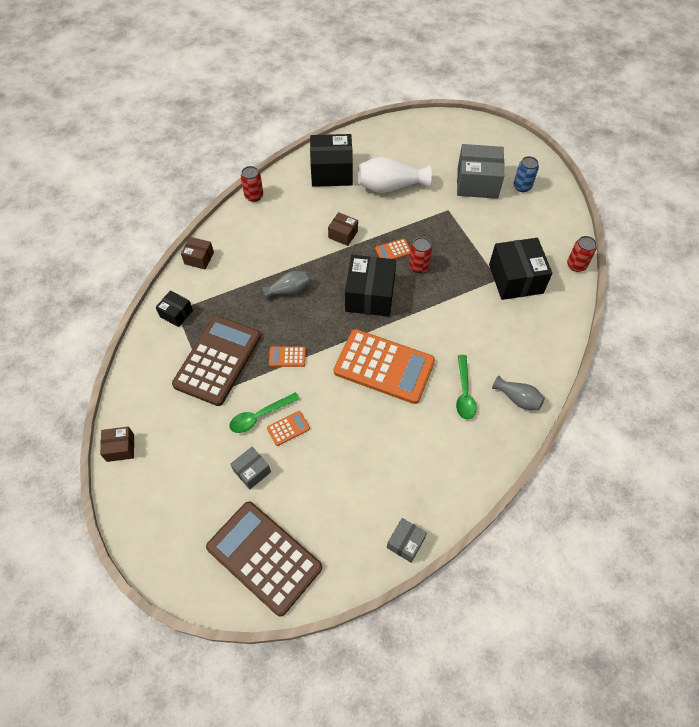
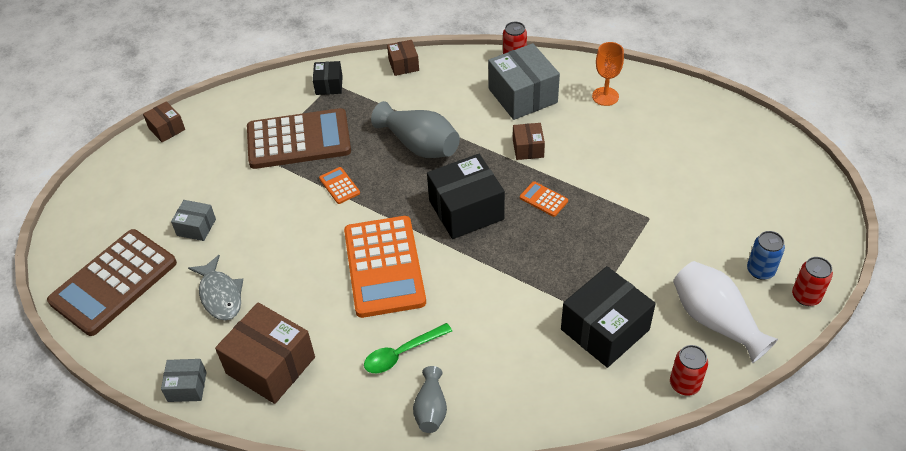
camera: 60 degrees right, 10 degrees down
(259, 416) = (258, 201): green spoon -> none
(264, 557) = (114, 282): brown calculator -> brown calculator turned 150 degrees counterclockwise
(288, 290) = (419, 145): grey vase -> grey vase, size x1.71
(288, 428) = (259, 229): orange calculator -> none
(331, 171) = (605, 96): black box -> orange goblet
(334, 483) = (220, 295): none -> grey fish
(390, 186) = (632, 152): white vase -> white vase (715, 320)
(418, 266) = (541, 231): red can -> red can (806, 296)
(422, 477) = (270, 365): none -> brown box
(477, 182) = (720, 224): grey box -> grey box (522, 95)

